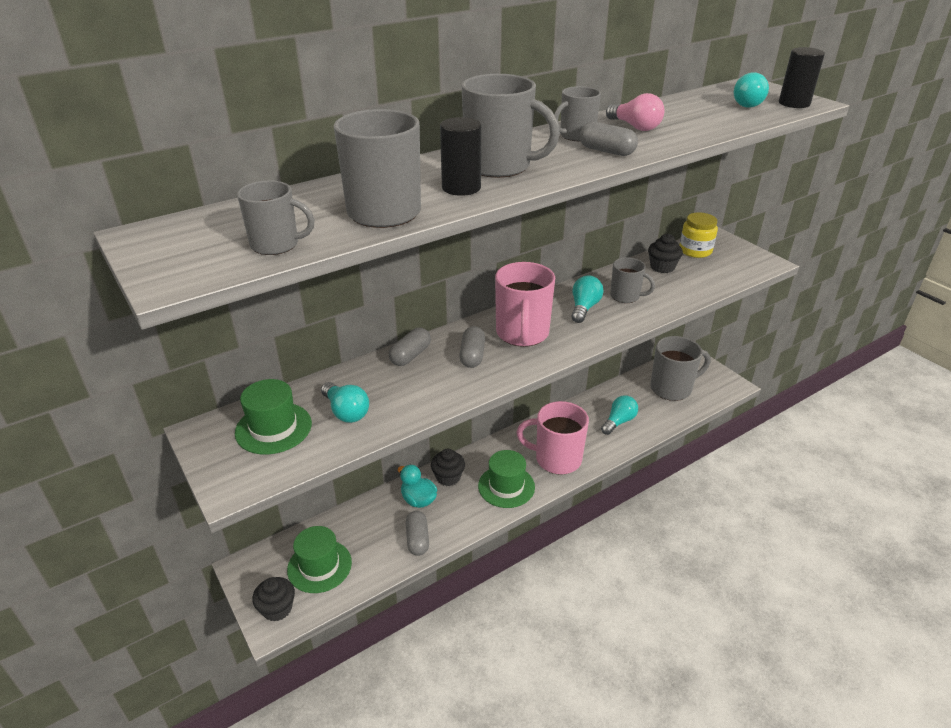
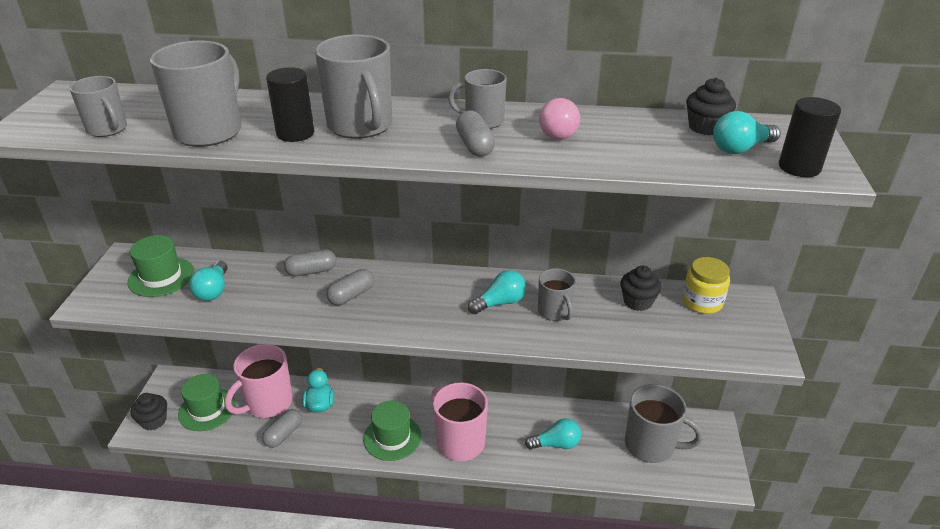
camera: 40 degrees right, 0 degrees up
(448, 477) = (360, 401): black cupcake -> black cupcake (705, 127)
(522, 334) = (415, 298): pink mug -> pink mug (268, 403)

